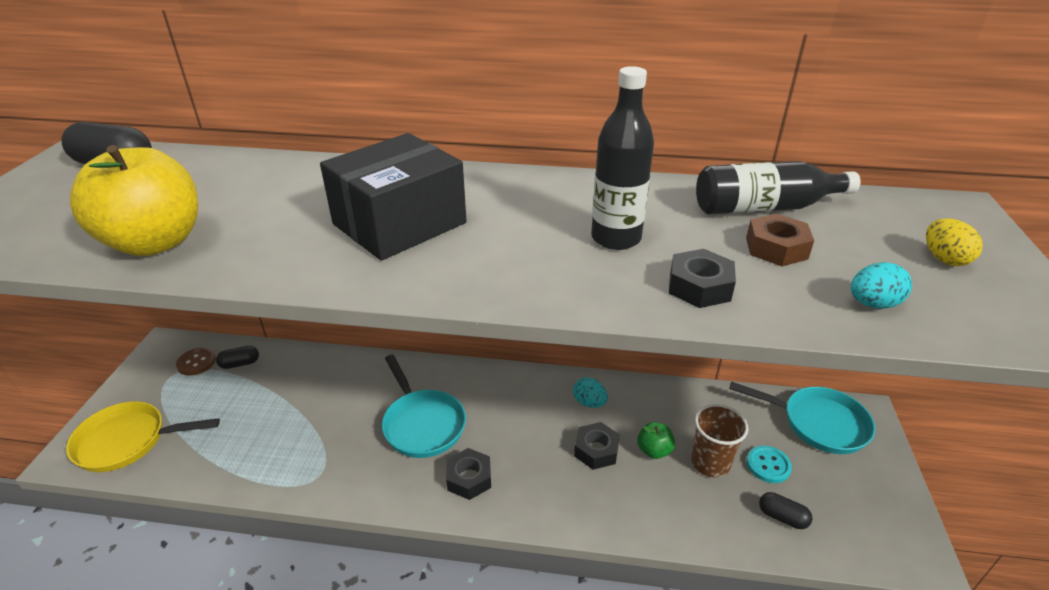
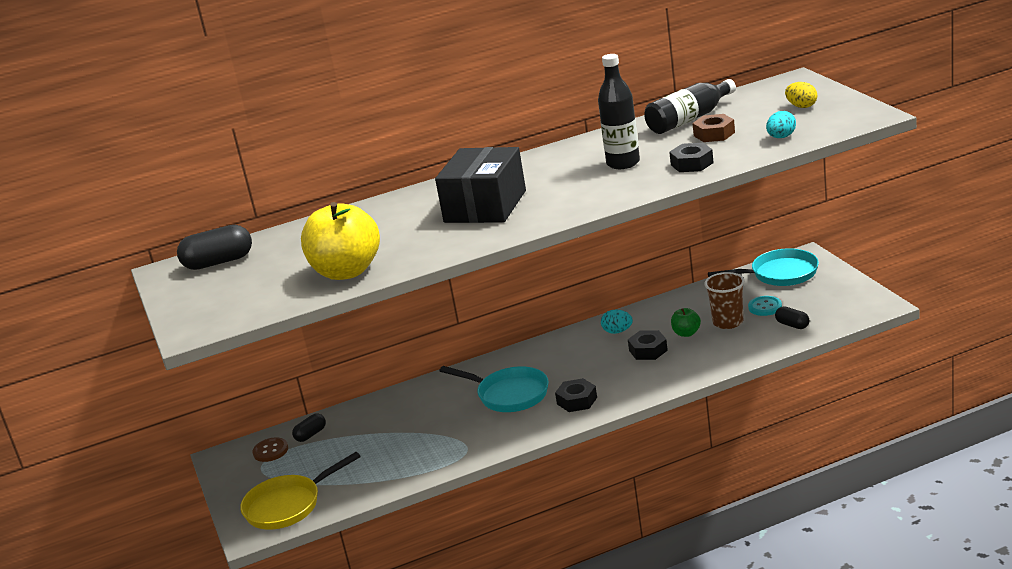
camera: 25 degrees left, 10 degrees down
(782, 517) = (792, 325): black capsule -> black capsule turned 45 degrees clockwise

